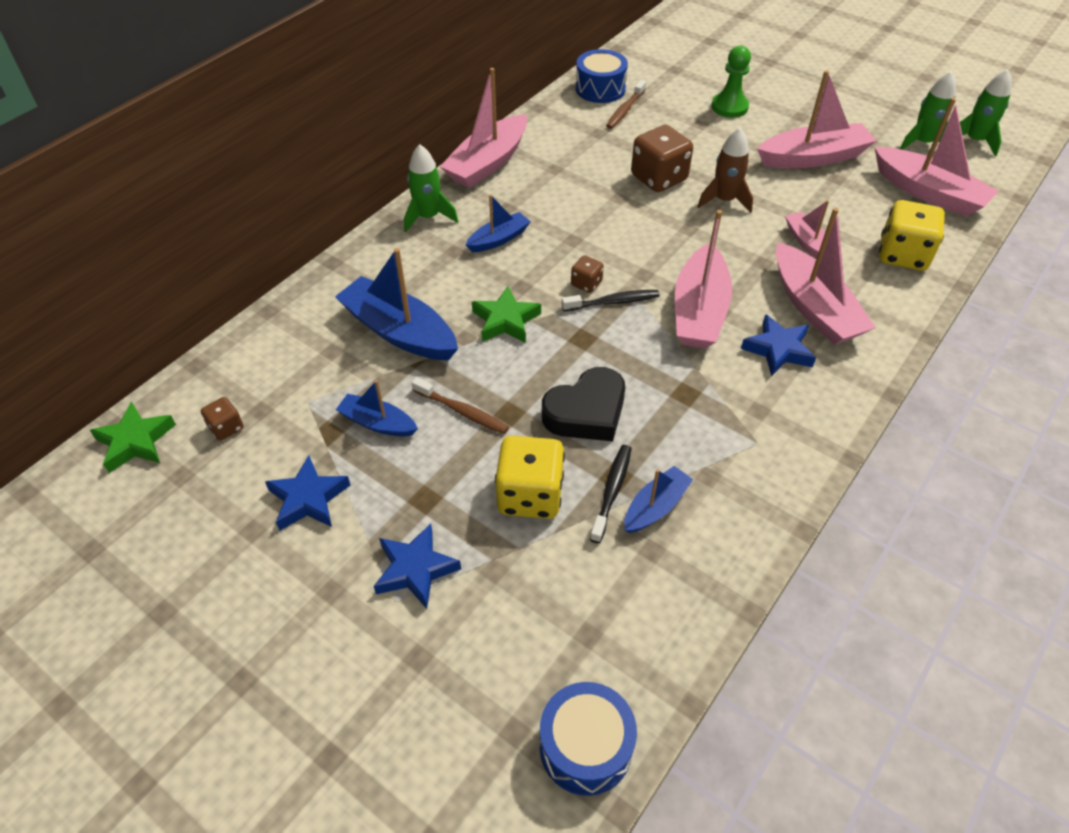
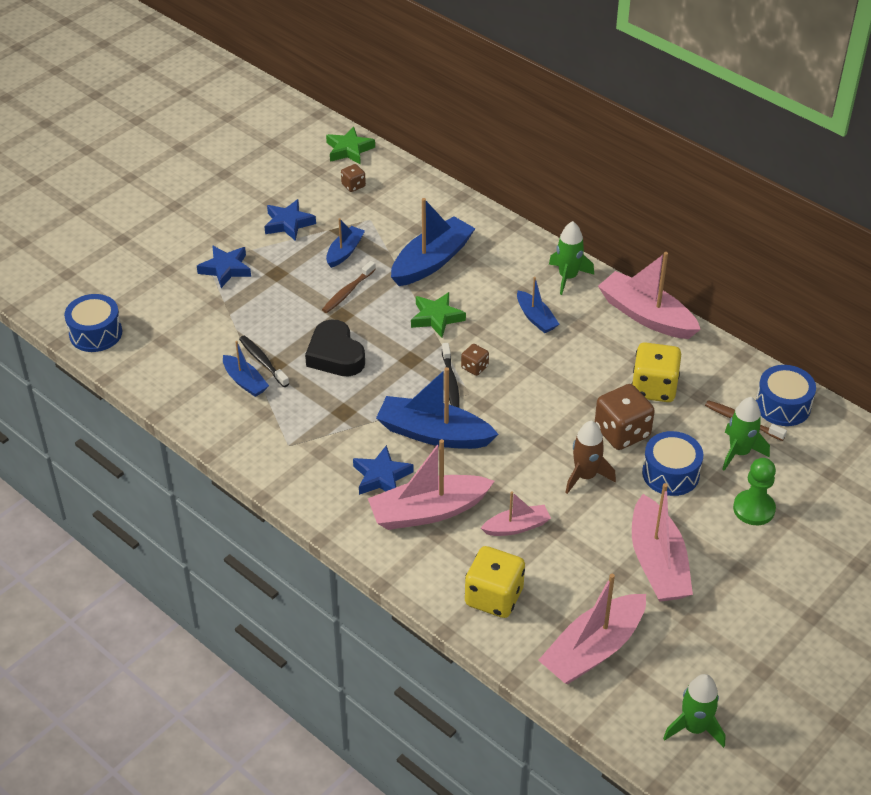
camera: 95 degrees right, 5 degrees down
(530, 495) = (269, 321): yellow dice -> yellow dice (654, 388)
(612, 491) = (262, 361): black toothbrush -> black toothbrush turned 150 degrees counterclockwise
(699, 311) = (433, 434): pink boat -> blue boat
(703, 150) = (670, 473): none -> blue drum
(922, 143) = (688, 672): green rocket -> green rocket (739, 452)

